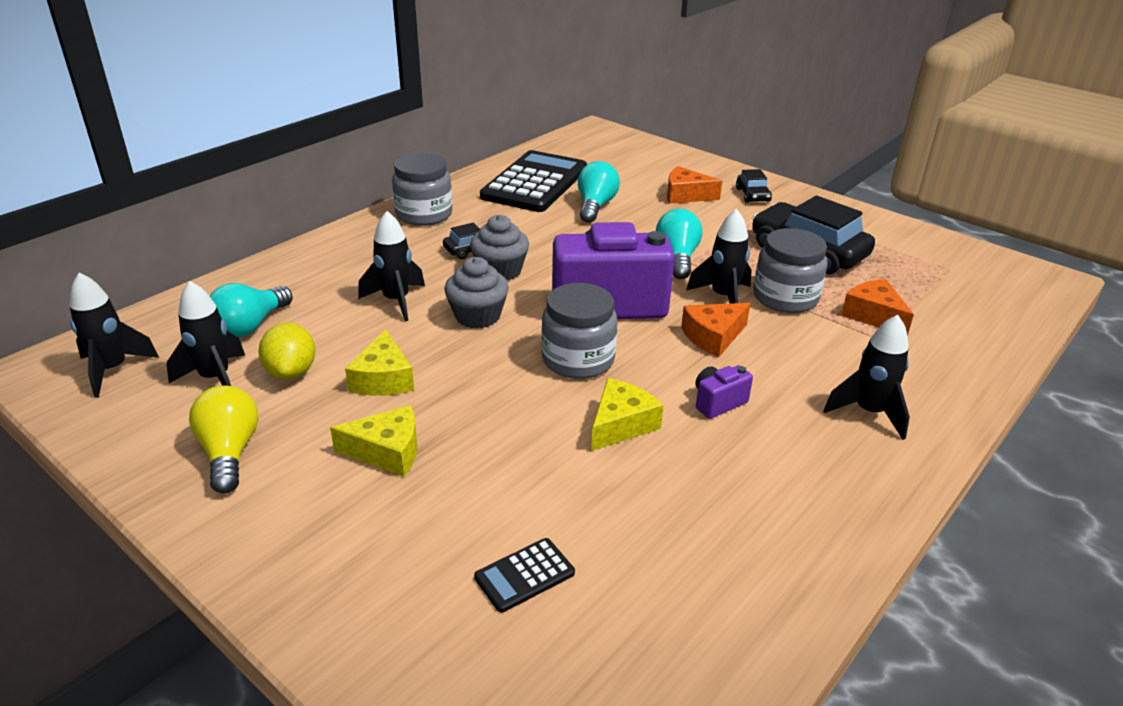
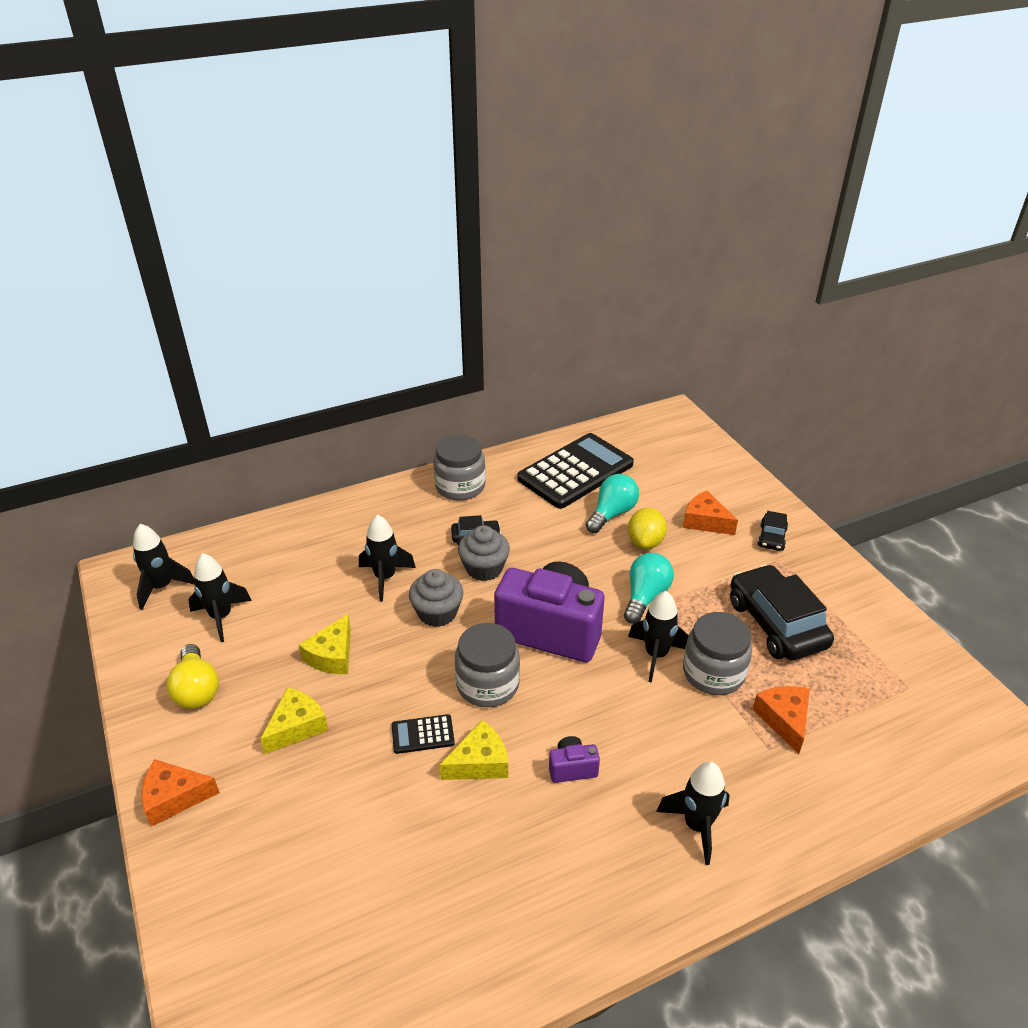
camera: 25 degrees right, 5 degrees up
(230, 452) = (197, 689): yellow light bulb -> yellow light bulb turned 150 degrees clockwise
(250, 326) = (269, 572): turquoise light bulb -> none
(291, 372) = (273, 627): yellow lemon -> yellow lemon (645, 542)
(387, 452) = (297, 726): yellow cheese -> yellow cheese turned 75 degrees counterclockwise
(524, 575) = (325, 873): black calculator -> black calculator (422, 734)
(713, 337) = (616, 696): orange cheese -> orange cheese (174, 797)

